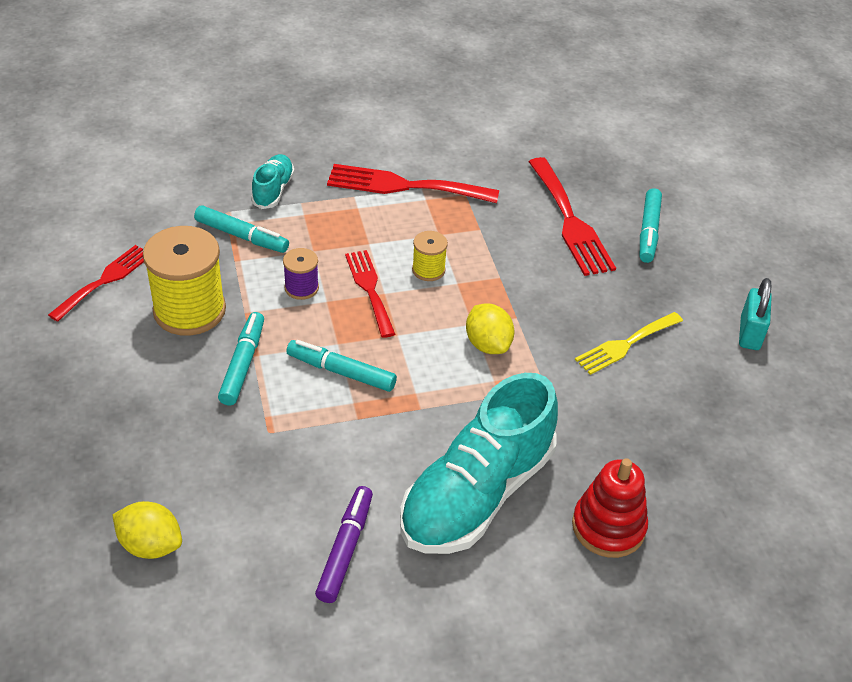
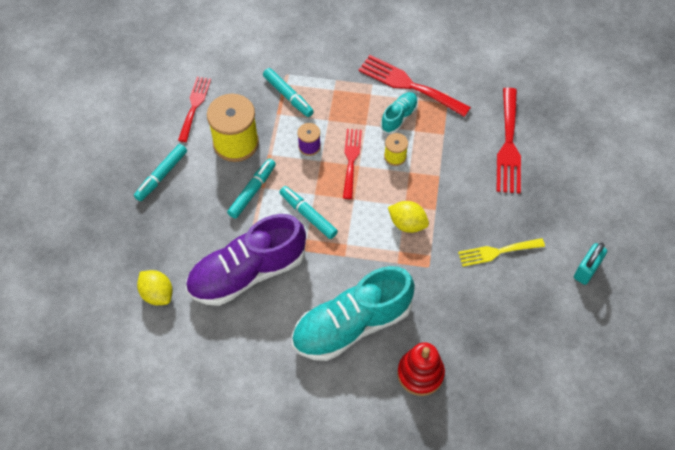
camera: 25 degrees right, 15 degrees up
(105, 280) = (194, 106): red fork -> red fork turned 45 degrees counterclockwise
(273, 190) = (322, 65): turquoise shoe -> turquoise shoe (399, 117)
(285, 472) = (247, 272): none -> purple shoe
(345, 549) = (261, 334): purple marker -> none
(488, 344) = (407, 224): yellow lemon -> yellow lemon turned 60 degrees counterclockwise
(648, 231) = (559, 169): turquoise marker -> turquoise marker (162, 175)

